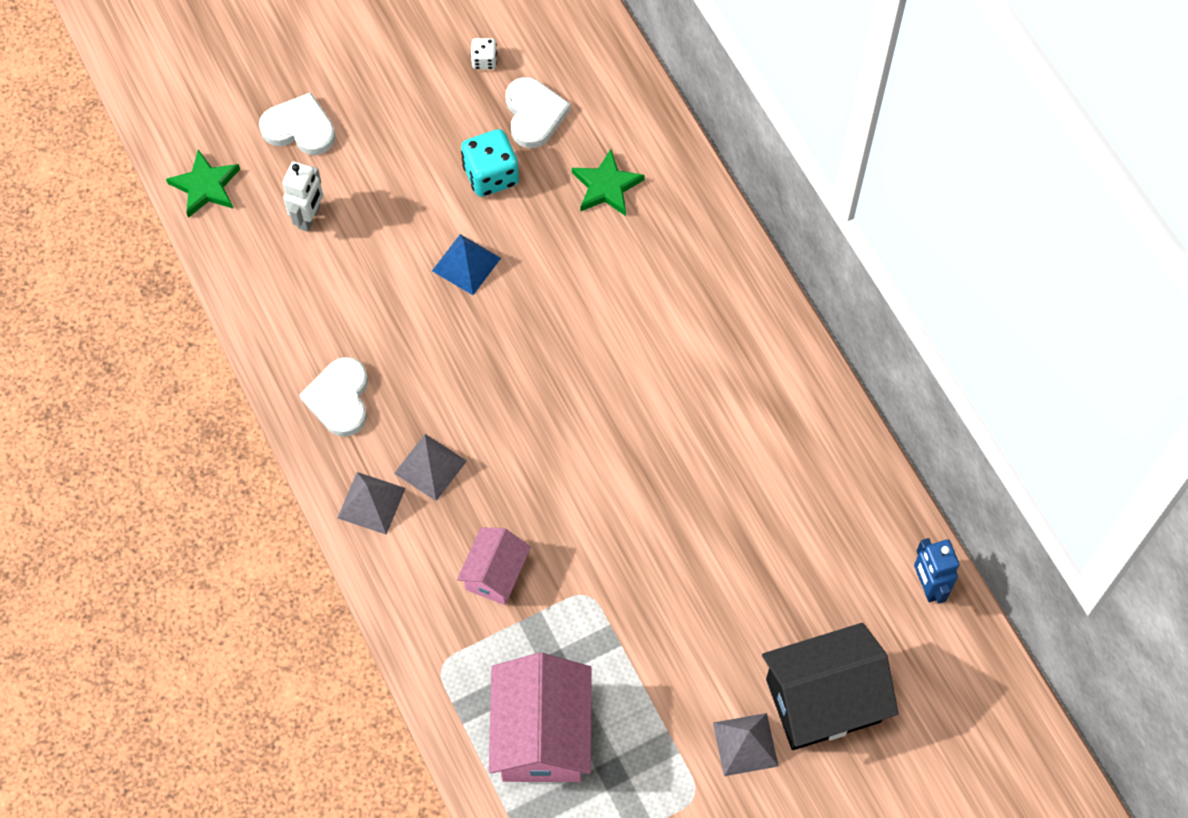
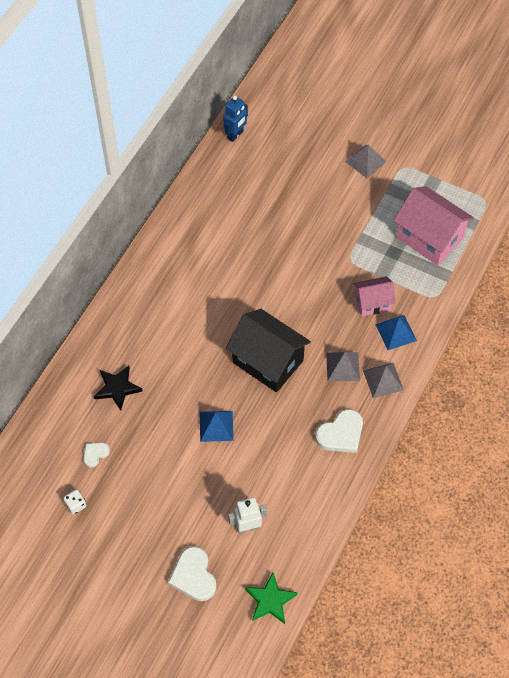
camera: 125 degrees left, 5 degrees down
(427, 571) = (396, 332): none -> blue pyramid
(491, 175) = (151, 450): turquoise dice -> none
(534, 114) = (95, 454): white heart -> white heart, size x0.56
(542, 734) = (429, 238): pink house -> pink house turned 75 degrees clockwise
(606, 186) = (117, 388): green star -> black star
(823, 700) = (321, 145): black house -> black house (268, 361)

